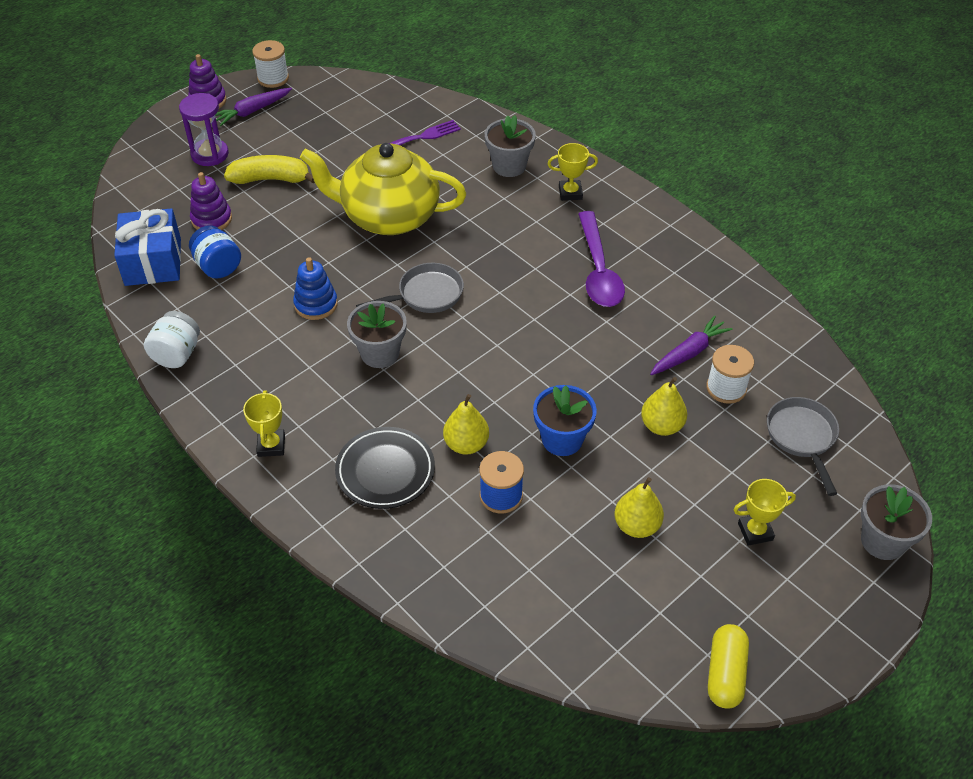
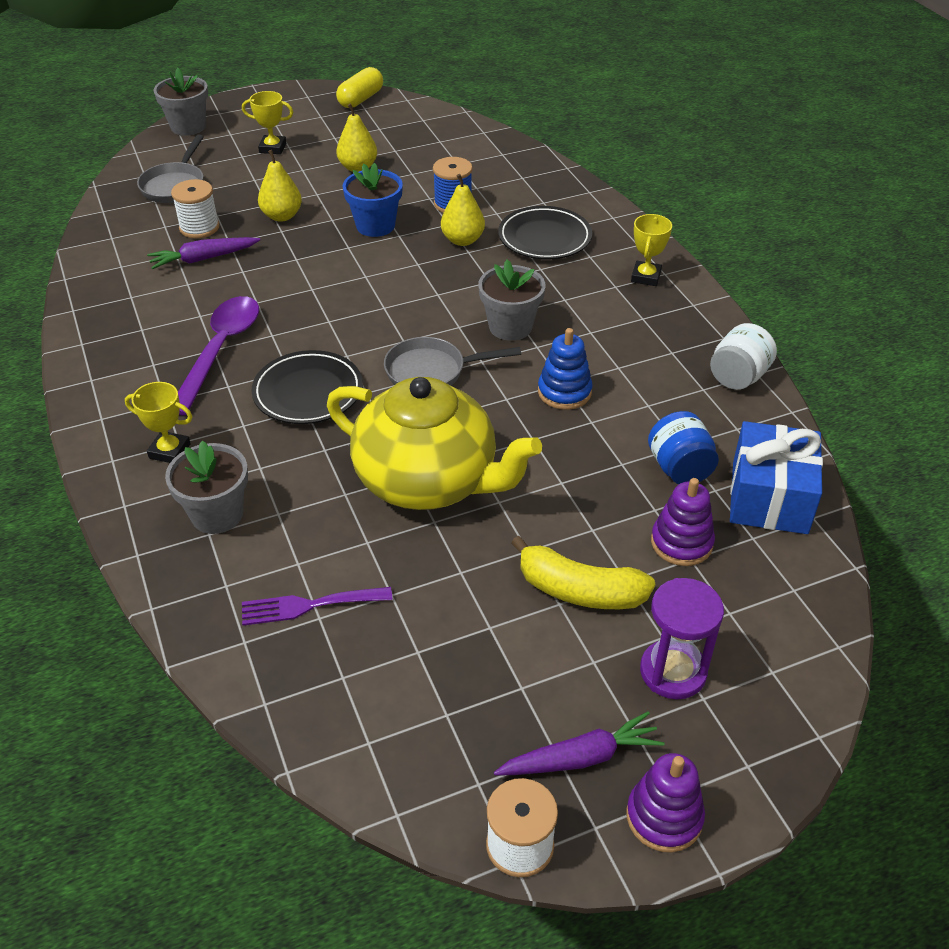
camera: 160 degrees left, 5 degrees down
(508, 255) = (308, 392): none -> black plate

